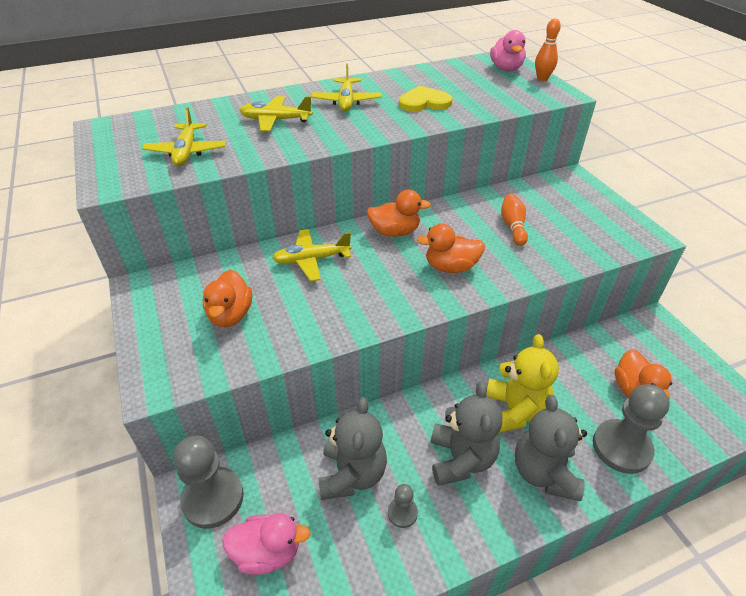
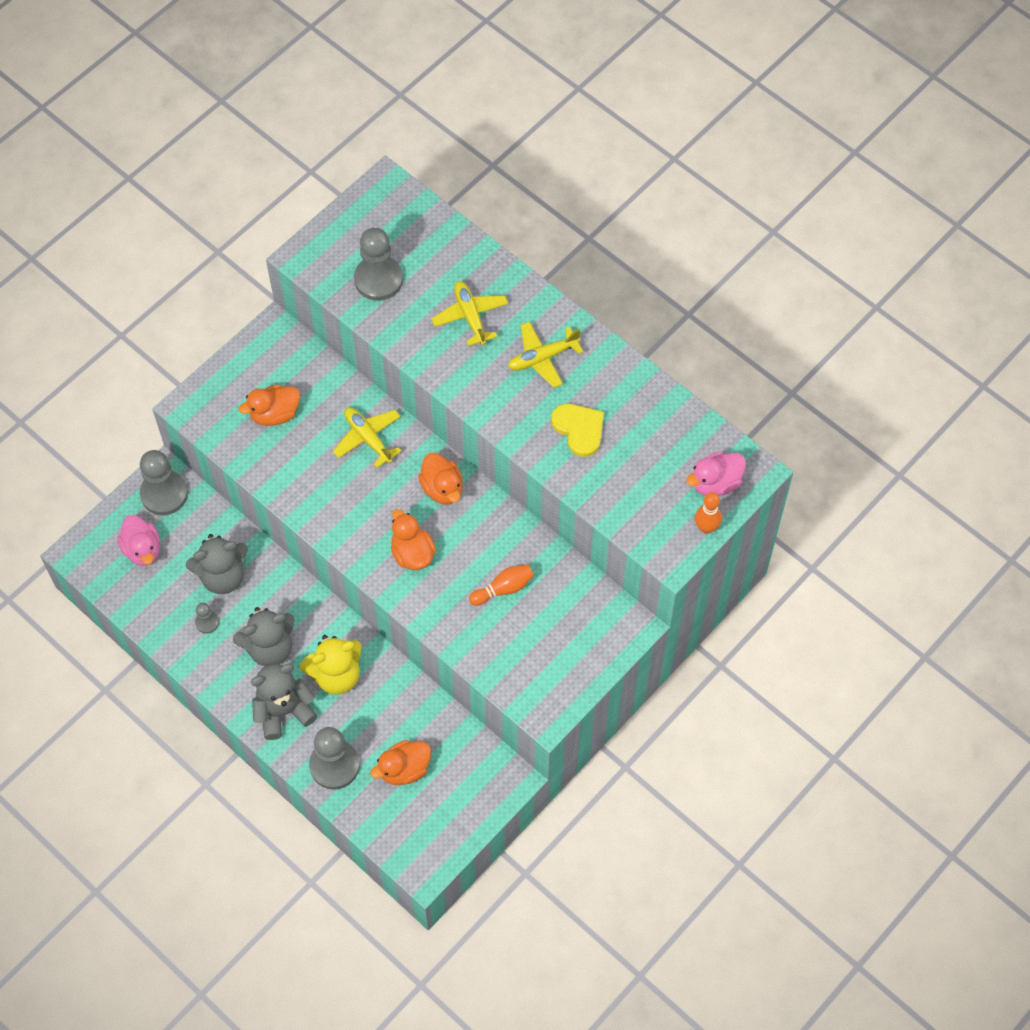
camera: 65 degrees right, 20 degrees up
(186, 152) = (378, 279): yellow plane -> grey pawn

